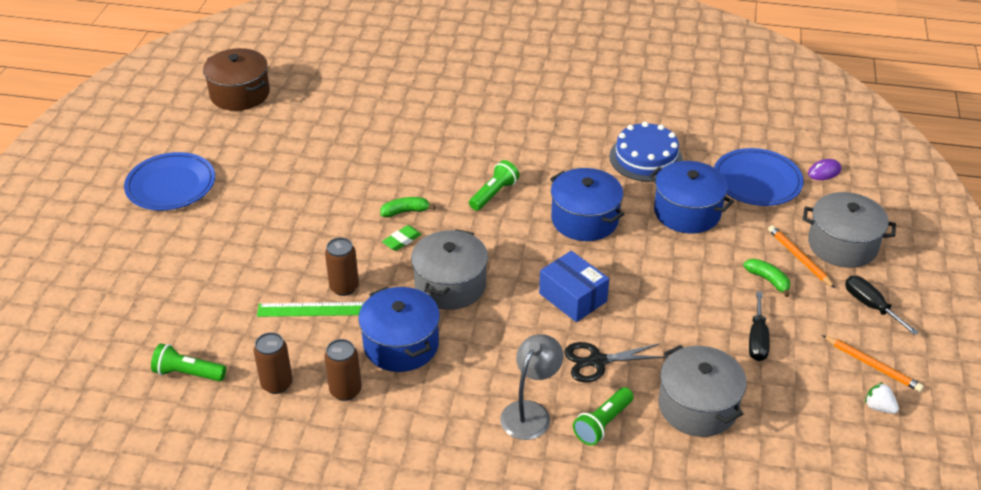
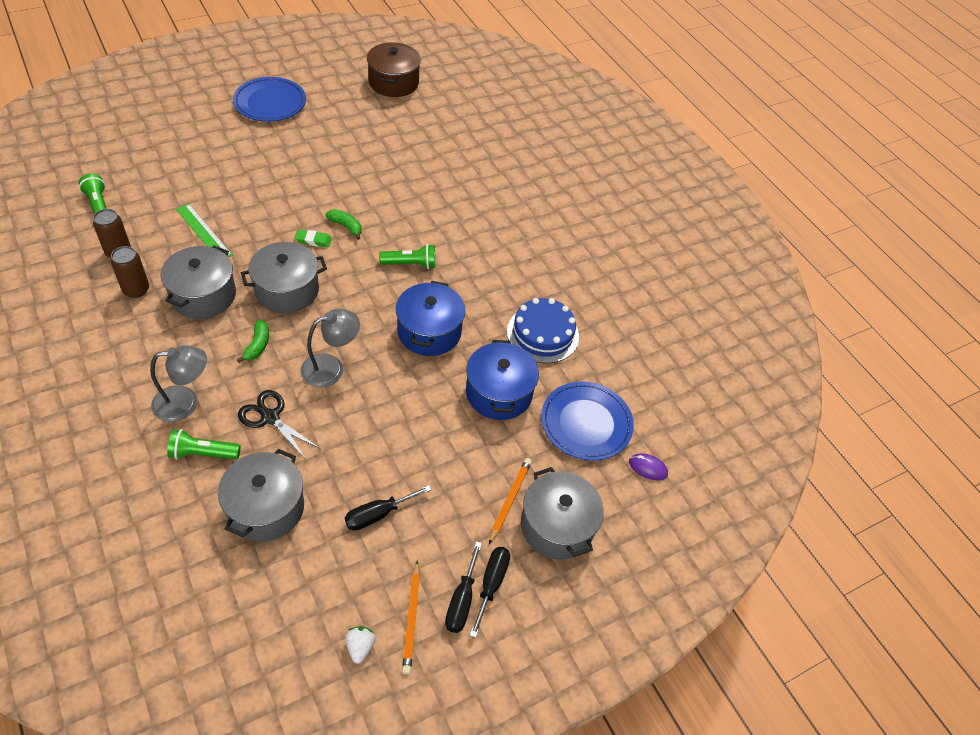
camera: 45 degrees right, 10 degrees up
(344, 287) = (239, 236): brown can -> none
(401, 344) = (203, 295): blue pot -> grey pot
(572, 297) = (331, 368): blue box -> grey lamp
(768, 280) = (460, 489): green banana -> green banana (257, 345)
(874, 329) = (462, 601): none -> black screwdriver

